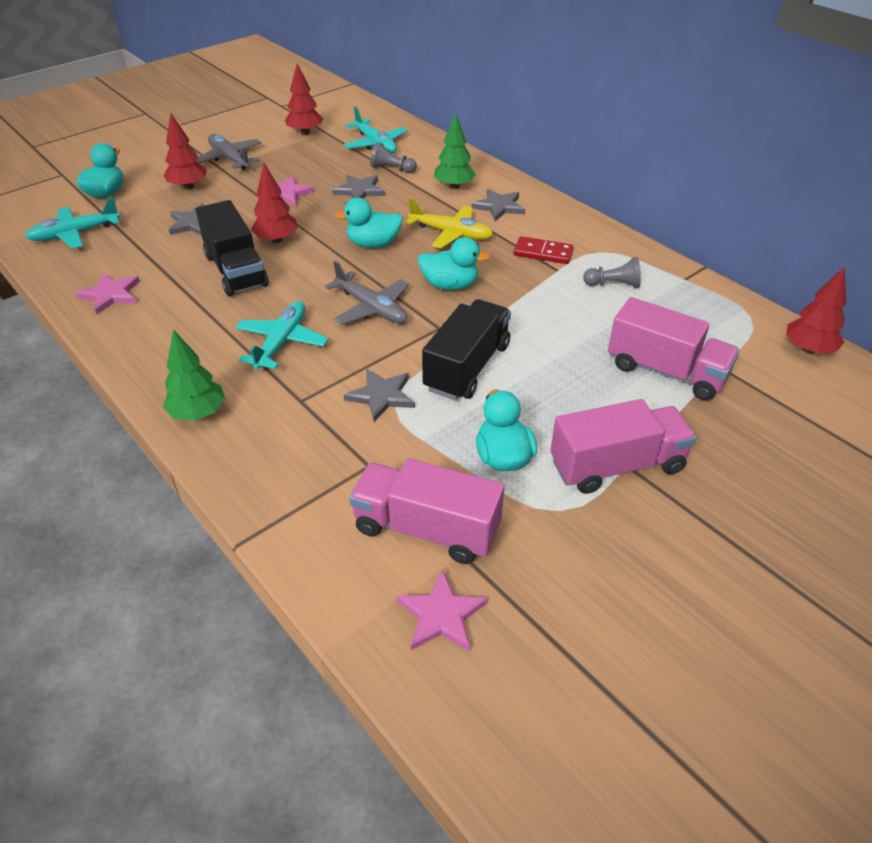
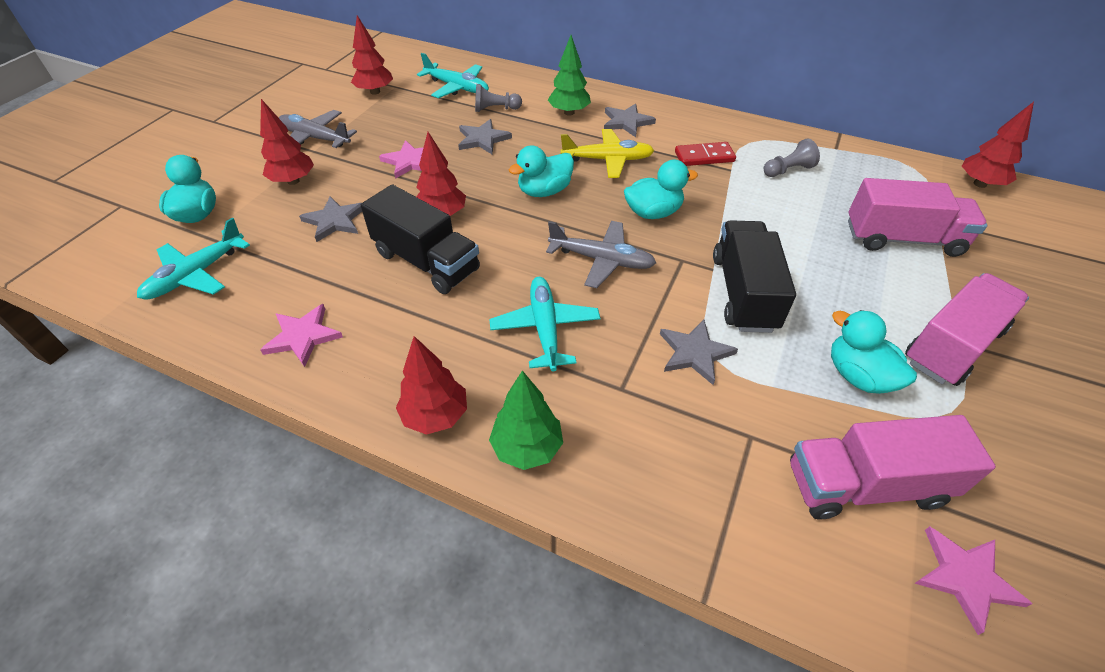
camera: 25 degrees left, 5 degrees up
(155, 372) = (435, 415): none -> red tree

